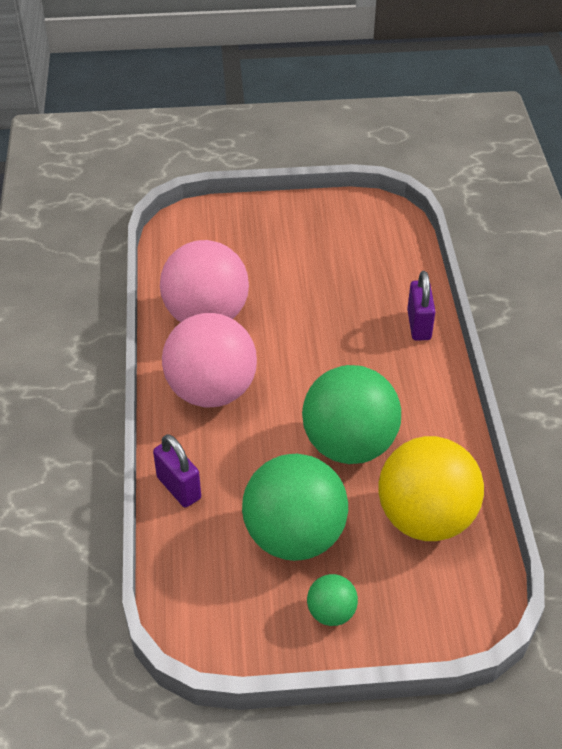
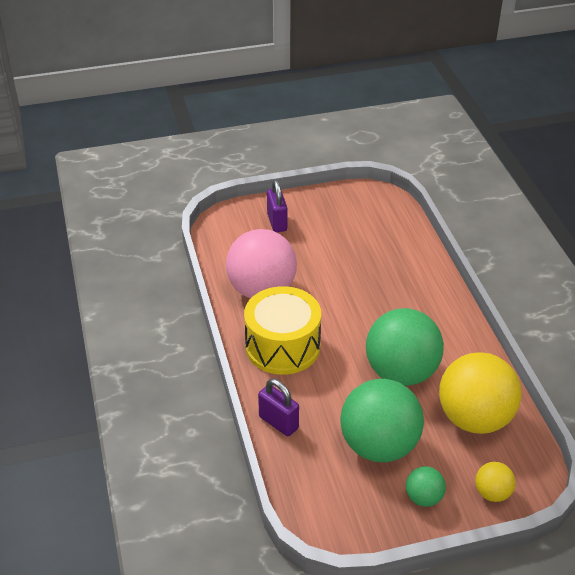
camera: 10 degrees left, 5 degrees down
(211, 391) = (282, 346): pink ball -> yellow drum
(419, 325) = (429, 277): purple padlock -> purple padlock (277, 222)
(421, 620) = (492, 493): none -> yellow ball

